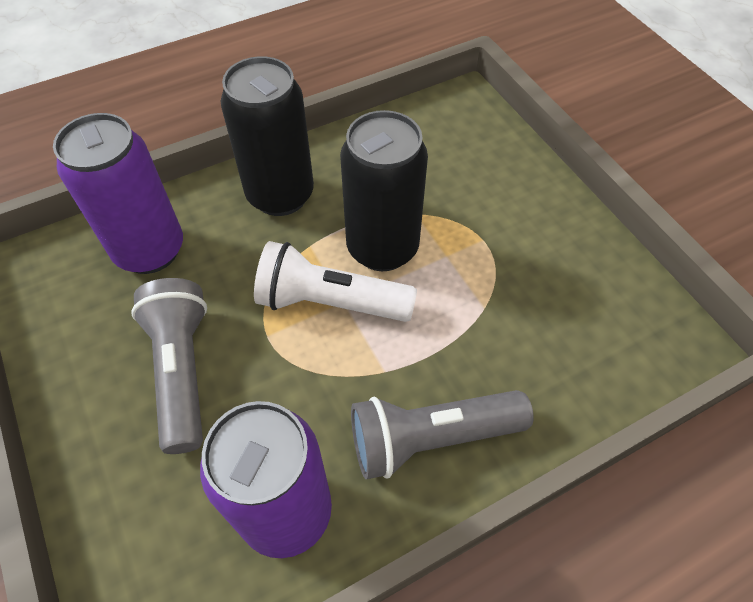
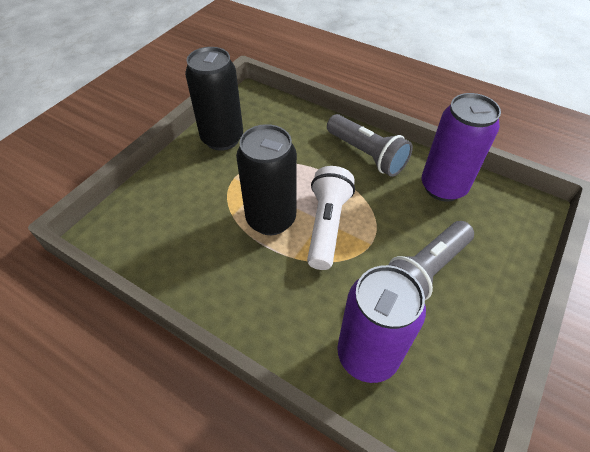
camera: 120 degrees left, 5 degrees down
(280, 195) = (262, 299): black can -> black can (222, 138)
(330, 302) = (327, 225): white flashlight -> white flashlight turned 150 degrees counterclockwise

